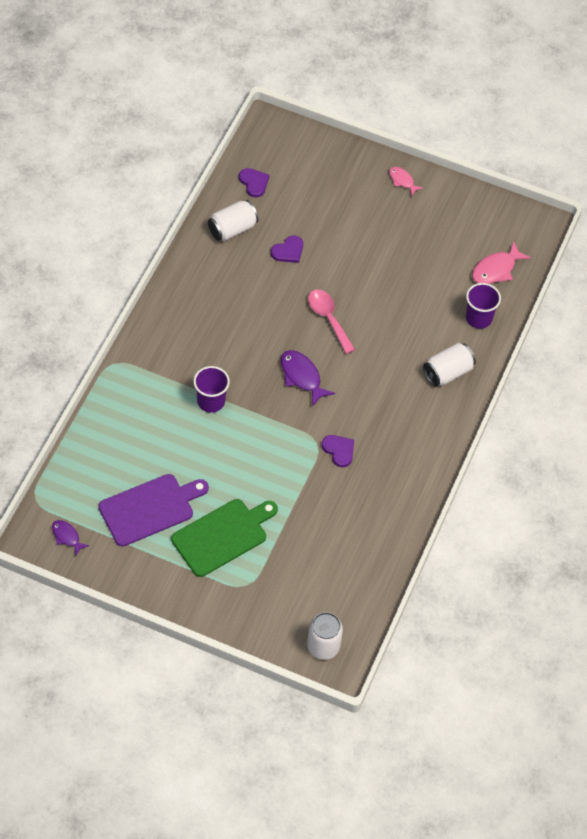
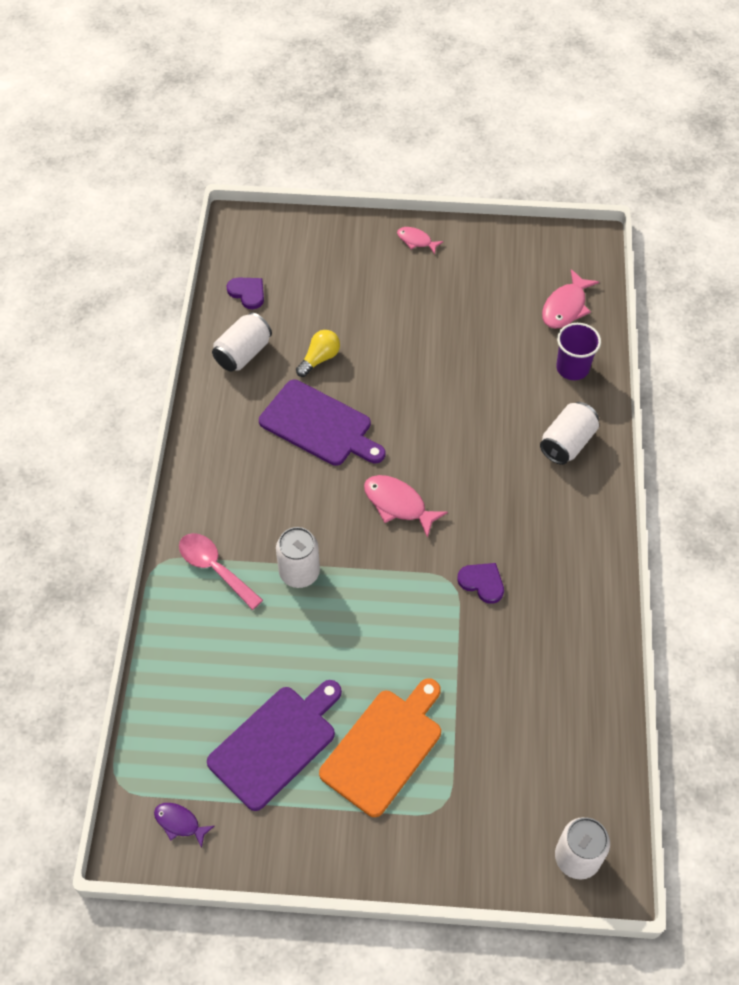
camera: 15 degrees left, 0 degrees up
(211, 401) = (299, 572): purple cup -> white can
(223, 536) = (384, 748): green cutting board -> orange cutting board
(267, 301) = (319, 425): none -> purple cutting board
(288, 251) = (319, 359): purple heart -> yellow light bulb
(302, 376) = (398, 504): purple fish -> pink fish
(328, 319) = (400, 423): pink spoon -> pink spoon (215, 568)

